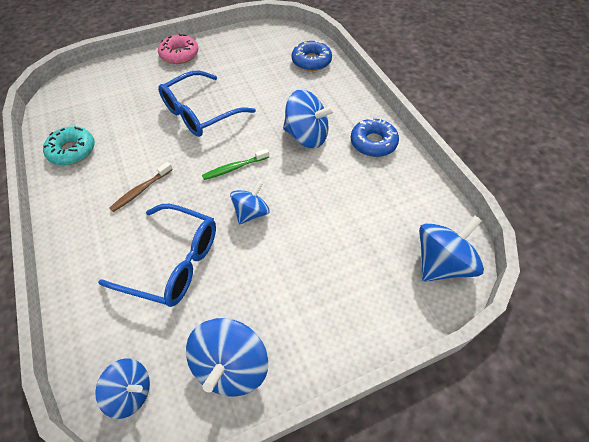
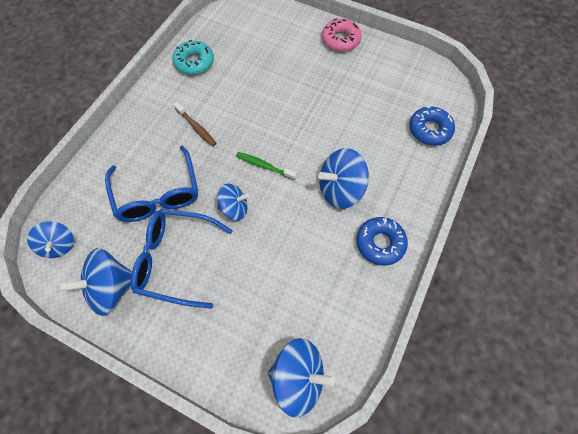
camera: 50 degrees right, 10 degrees up
(141, 190) = (196, 127): brown toothbrush -> brown toothbrush turned 135 degrees counterclockwise
(200, 113) = (295, 102): blue glasses -> blue glasses (176, 260)
(306, 136) = (340, 189): blue spinning top -> blue spinning top turned 90 degrees clockwise

